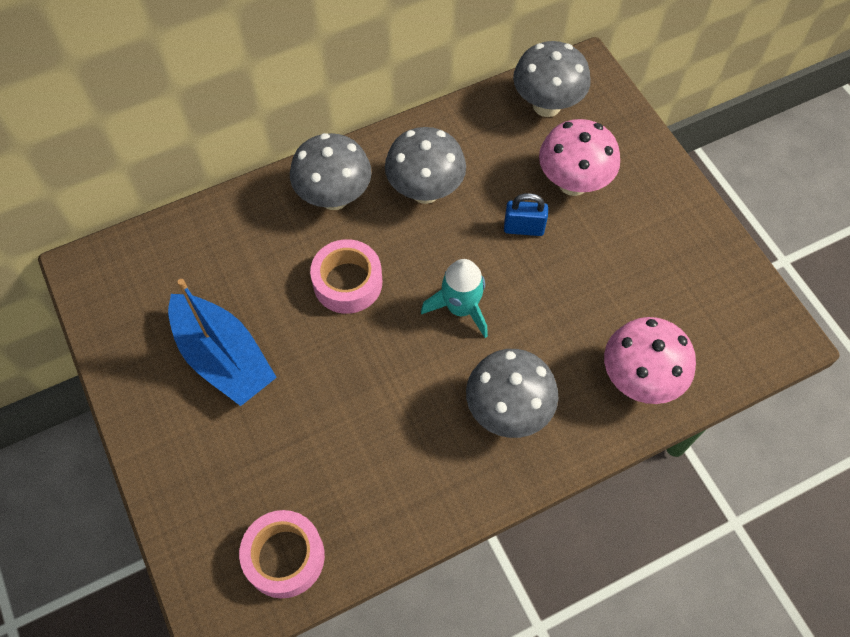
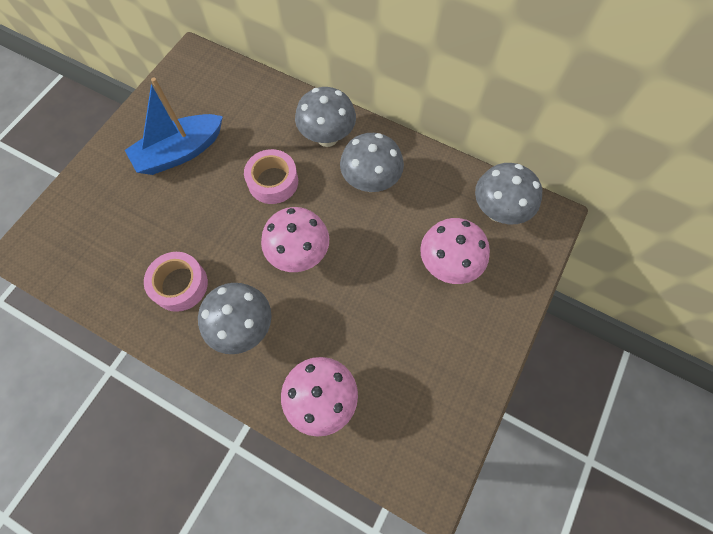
camera: 55 degrees right, 5 degrees up
(223, 358) = (180, 152): blue boat -> blue boat turned 45 degrees clockwise
(284, 557) = (74, 262): pink tape -> pink tape (180, 285)
(460, 308) = (299, 254): turquoise rocket -> pink mushroom
(523, 228) = (387, 255): blue padlock -> none

